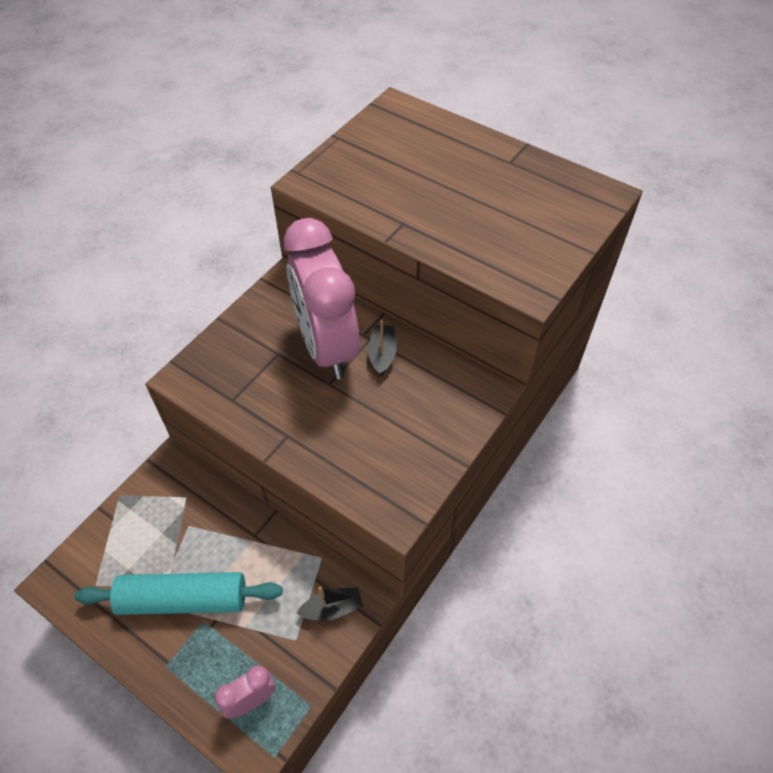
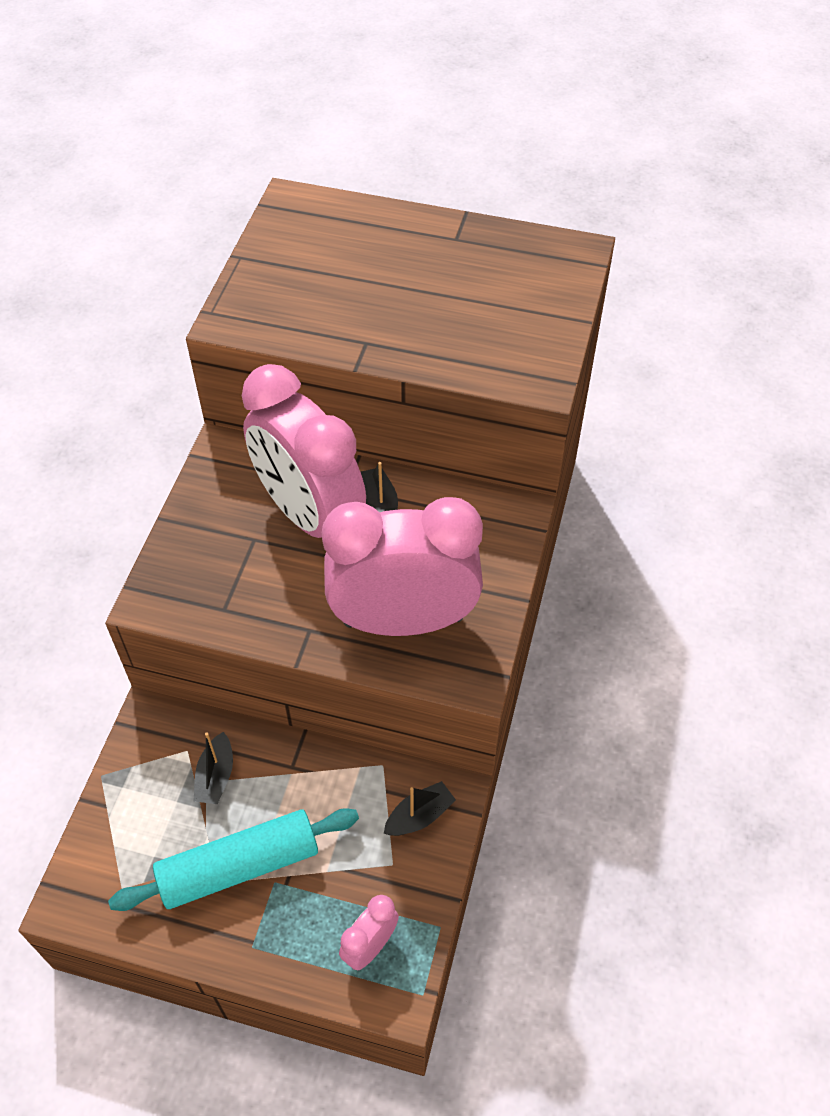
camera: 20 degrees left, 0 degrees up
(197, 524) = (215, 776): none -> black boat
(361, 451) = (403, 620): none -> pink clock

